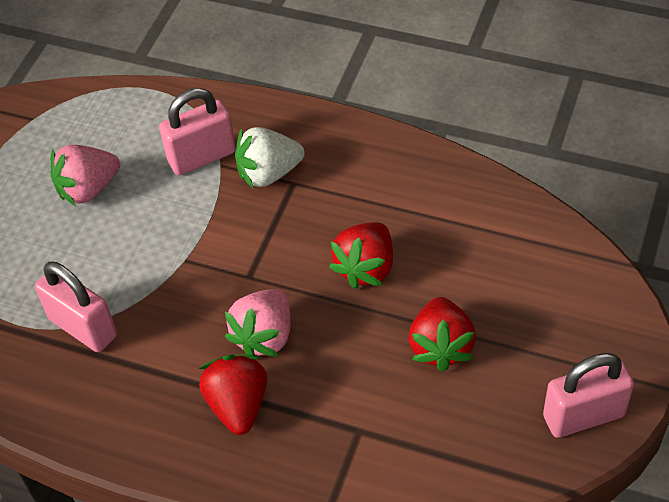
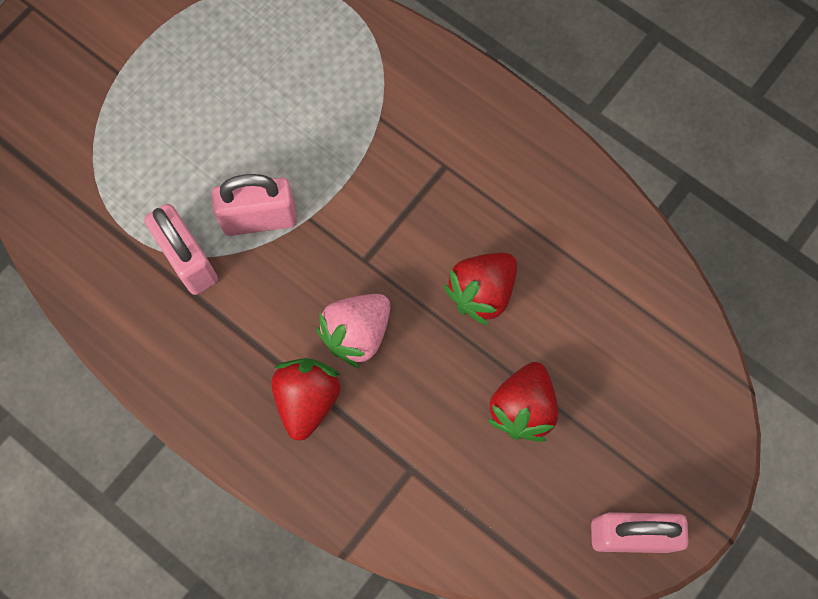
camera: 15 degrees right, 20 degrees up
(88, 189) = (240, 101): pink strawberry -> none
(202, 157) = (364, 102): pink padlock -> pink padlock (260, 219)
(268, 173) = (424, 146): white strawberry -> none

